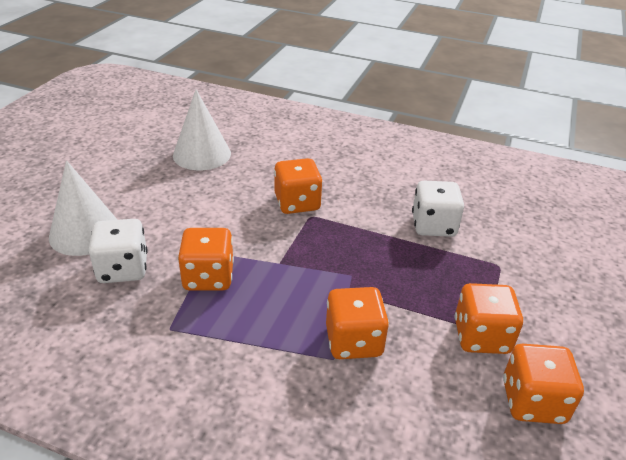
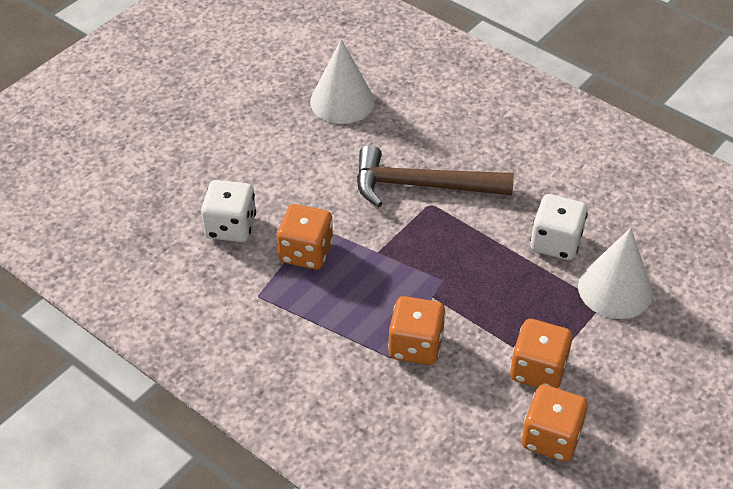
camera: 20 degrees right, 10 degrees up
(85, 232) = (204, 179): white cone -> white cone (615, 289)
(297, 203) = (422, 185): orange dice -> brown hammer

